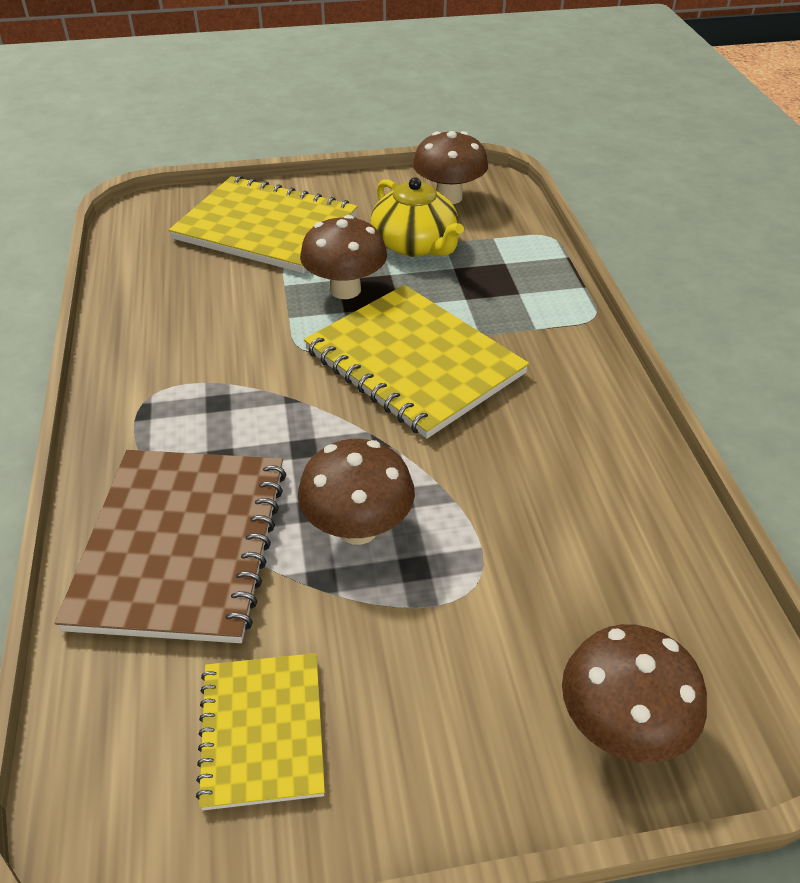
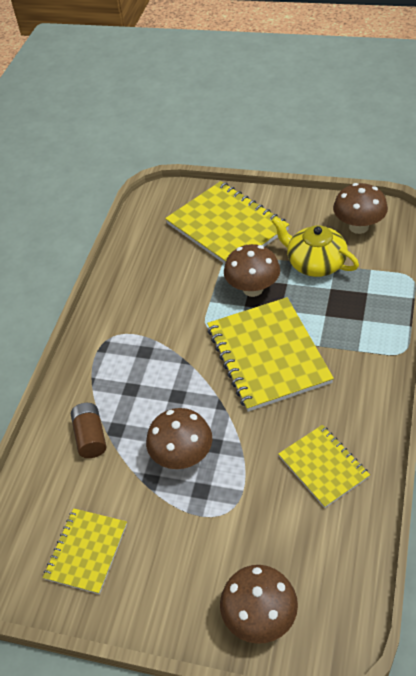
camera: 30 degrees right, 5 degrees up
(182, 545) = (90, 437): brown notebook -> brown battery
(415, 244) = (315, 263): yellow teapot -> yellow teapot turned 135 degrees clockwise
(580, 479) = (323, 466): none -> yellow notebook

